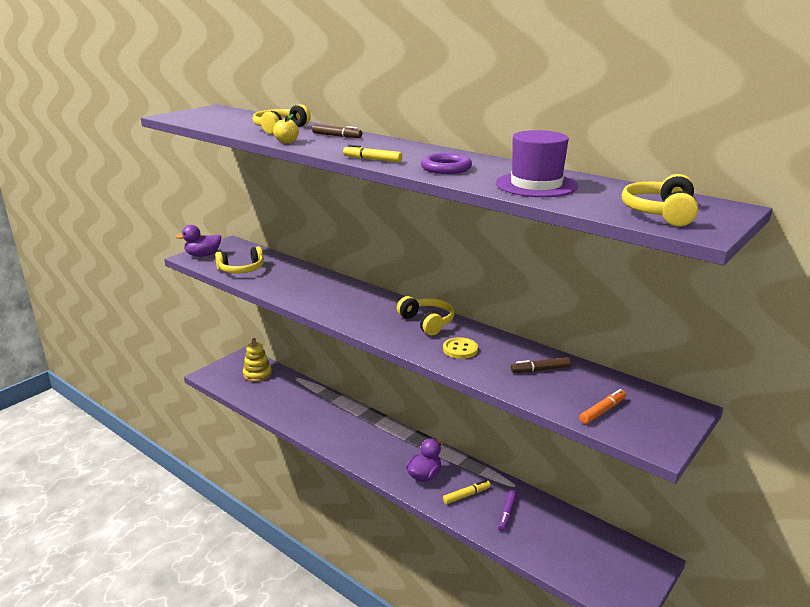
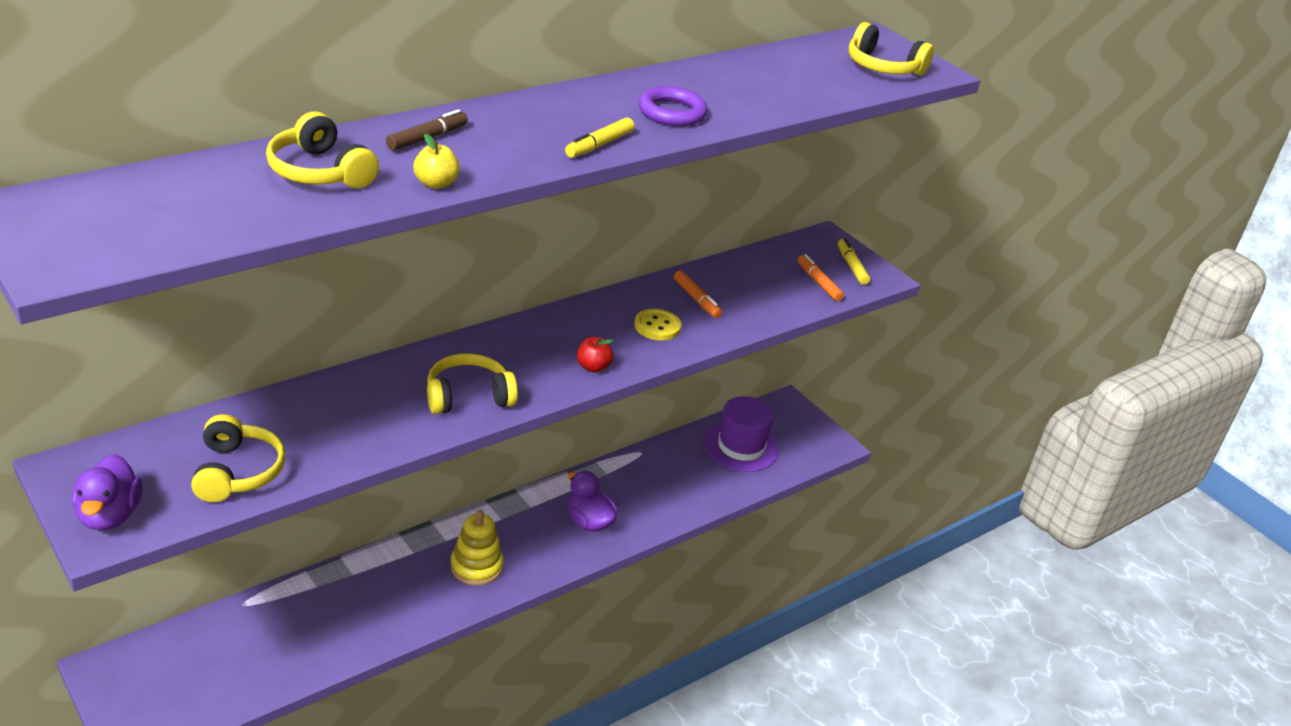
camera: 80 degrees left, 10 degrees up
(257, 374) = (193, 656): yellow stacking toy -> yellow stacking toy (476, 566)
(392, 335) = (593, 367): none -> red apple
(427, 322) = (570, 329): yellow headphones -> yellow headphones (468, 396)
(466, 495) = (642, 497): yellow marker -> yellow marker (851, 266)
(507, 513) = (686, 475): purple marker -> none
(511, 359) = (696, 299): none -> orange marker
(536, 185) = (768, 87): purple hat -> purple hat (741, 447)
(540, 370) = (727, 289): brown marker -> none

